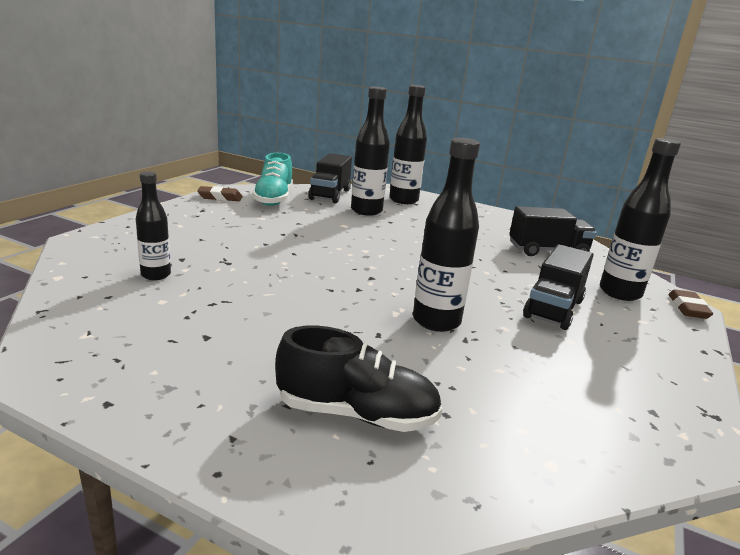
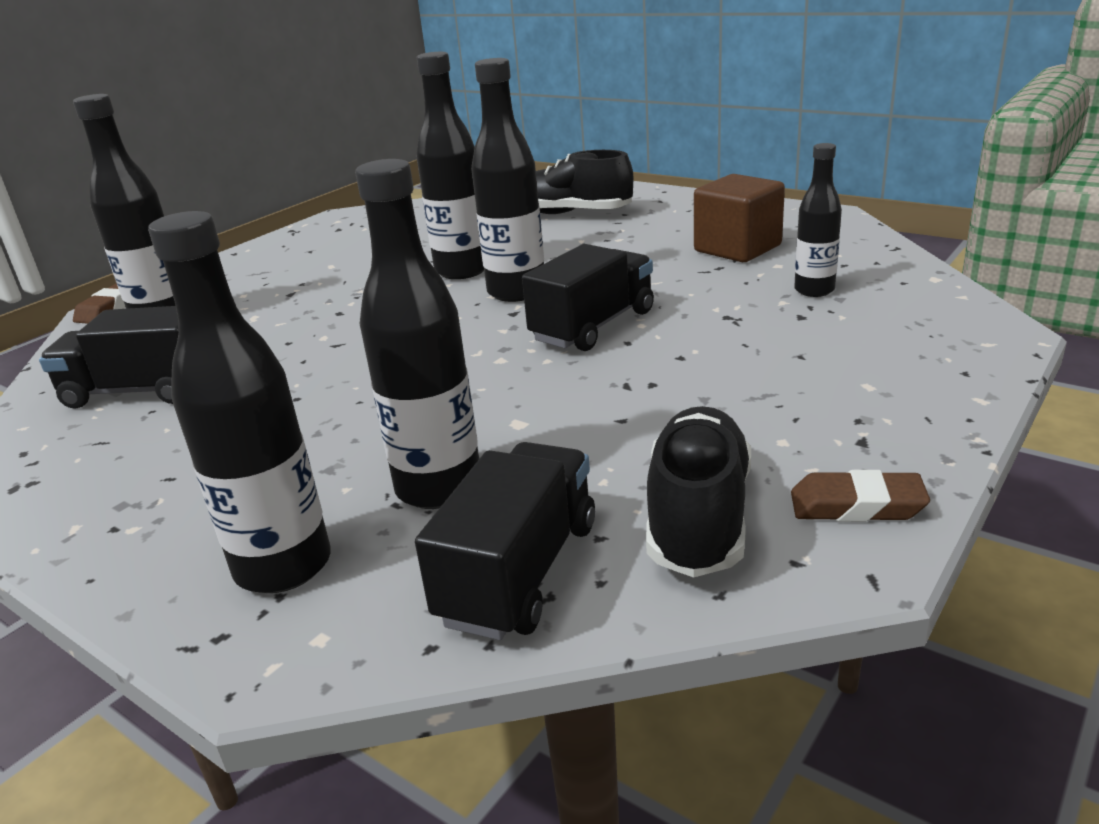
camera: 165 degrees left, 5 degrees up
(183, 324) = (737, 248): none -> brown cube
(274, 199) = (698, 517): turquoise shoe -> black shoe
(376, 294) = (516, 292): none -> black bottle
(553, 309) = (299, 294): black truck -> black truck (593, 326)

